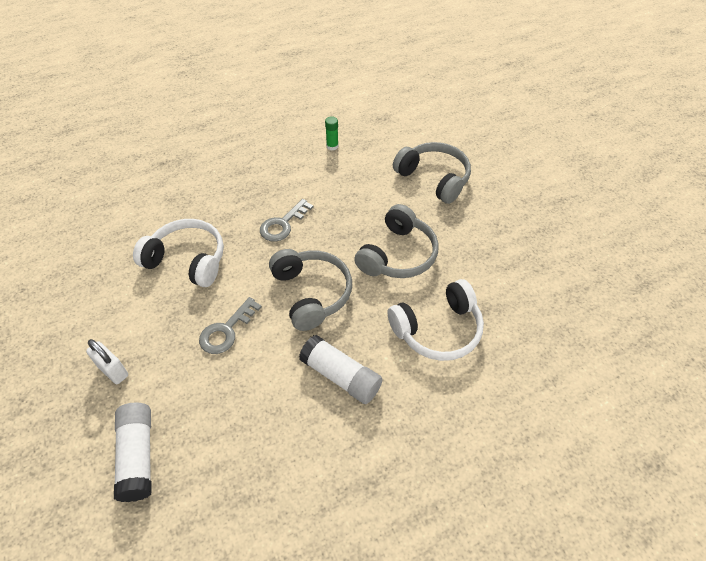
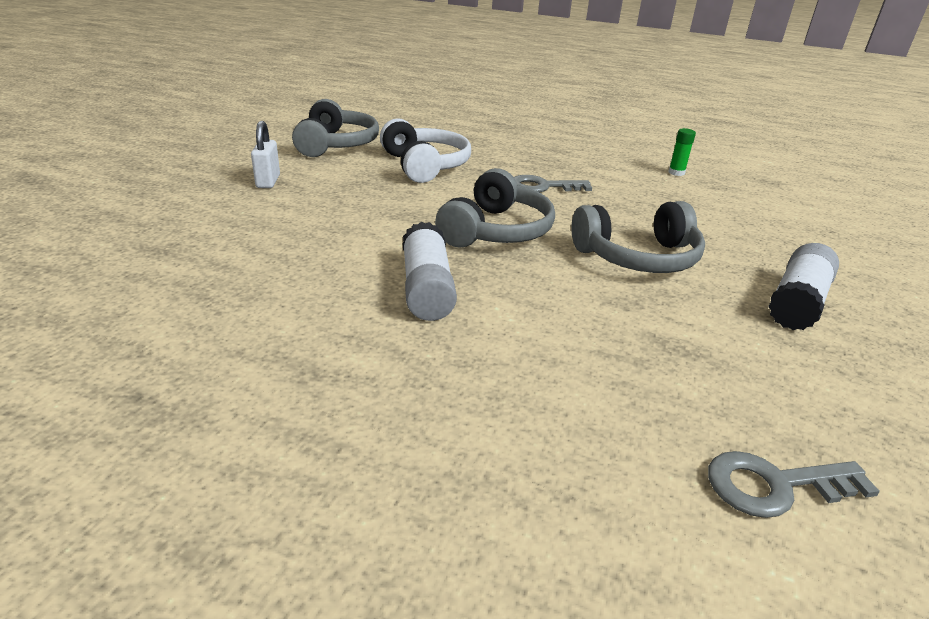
camera: 45 degrees right, 20 degrees down
(138, 456) = (193, 224): white glue stick -> white glue stick (797, 303)
(226, 330) = (382, 209): grey key -> grey key (774, 485)
(434, 178) = (777, 237): grey headphones -> grey headphones (336, 144)
(438, 330) = (597, 327): white headphones -> none

